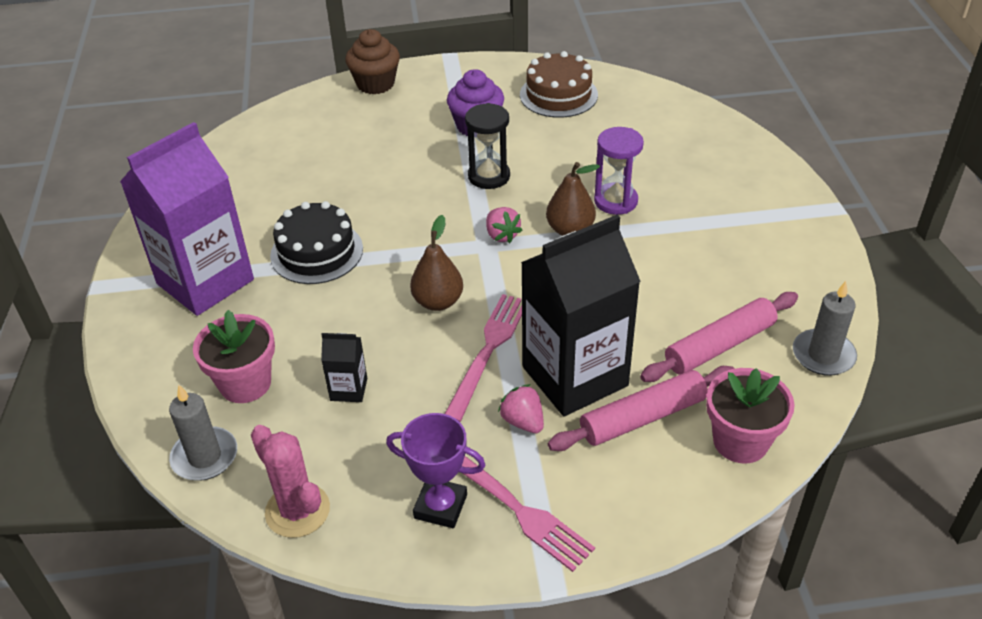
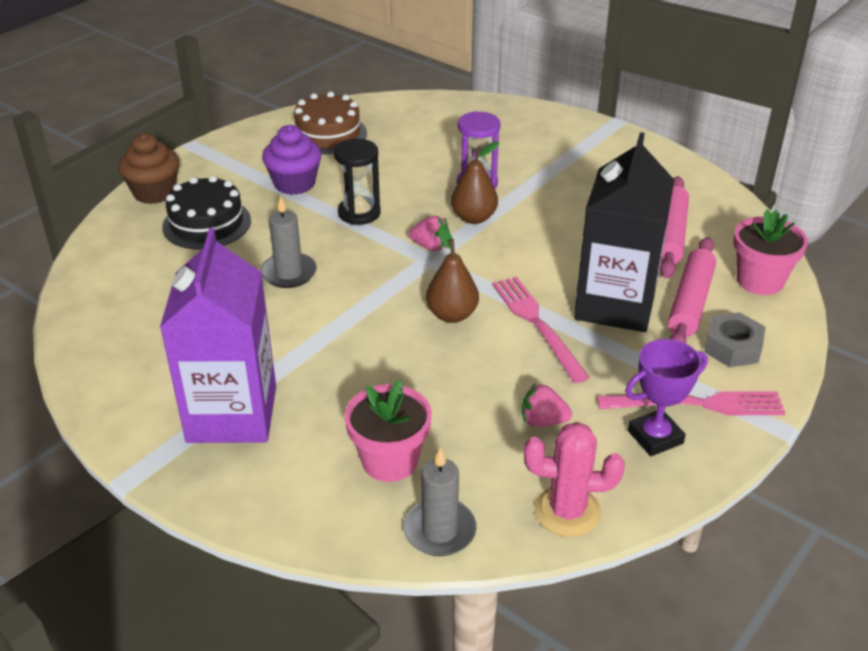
camera: 45 degrees left, 5 degrees down
(316, 252) = (299, 337): black cake -> black cake (207, 223)
(348, 389) = (477, 411): black carton -> none
(523, 421) = (625, 352): pink strawberry -> pink strawberry (543, 421)
(618, 482) = (732, 347): none -> grey nut
(823, 355) = (731, 207): grey candle -> grey candle (289, 273)

